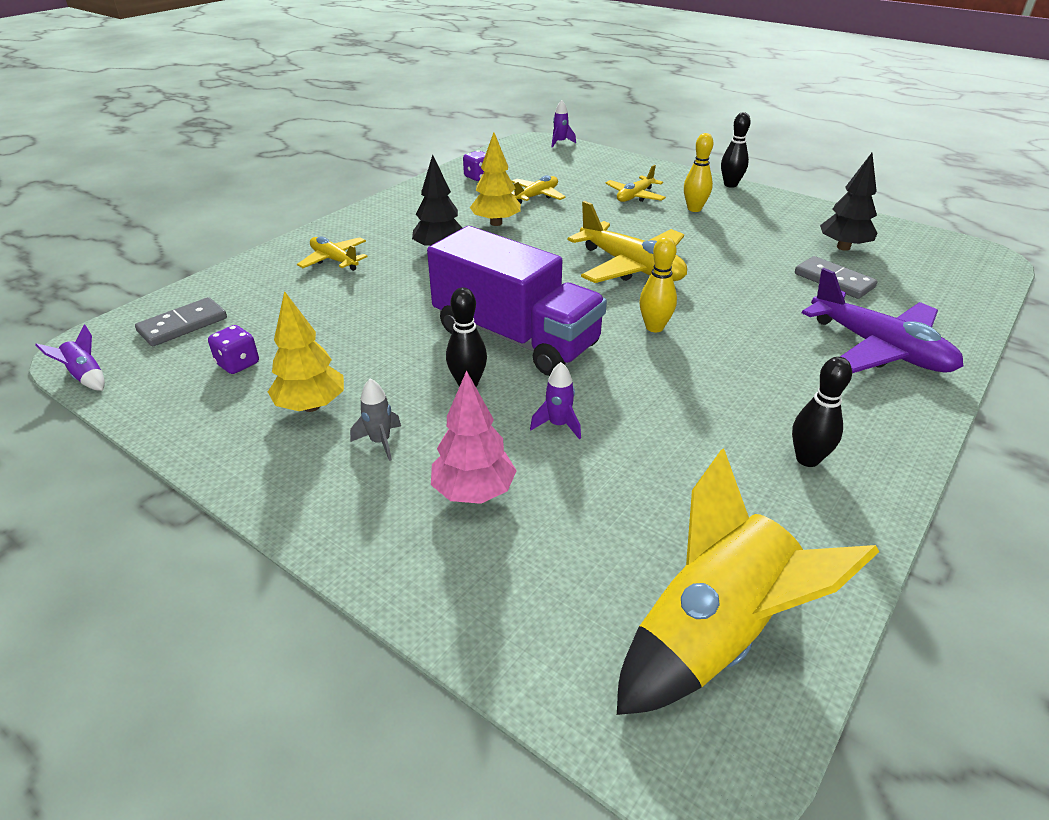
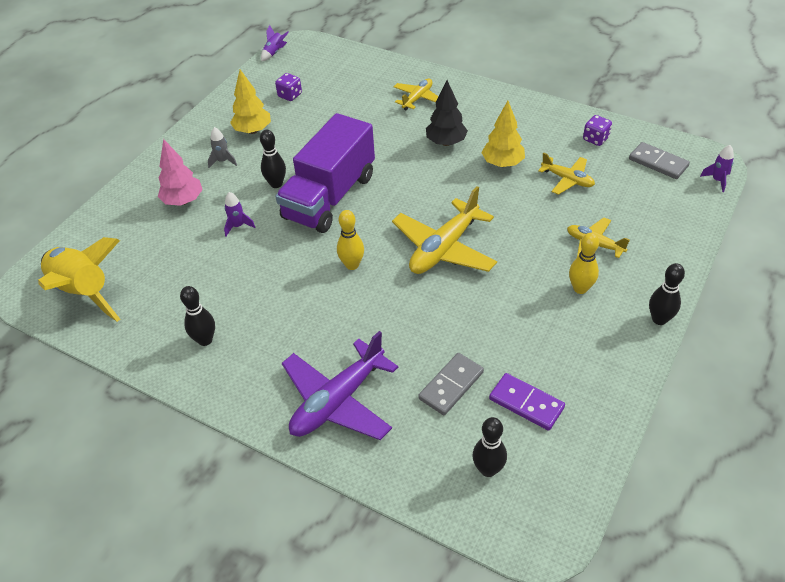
camera: 85 degrees right, 10 degrees up
(183, 325) = (326, 65): grey domino -> grey domino (658, 163)
(843, 247) = (526, 403): black tree -> purple domino
(929, 272) = (488, 469): none -> black bowling pin

